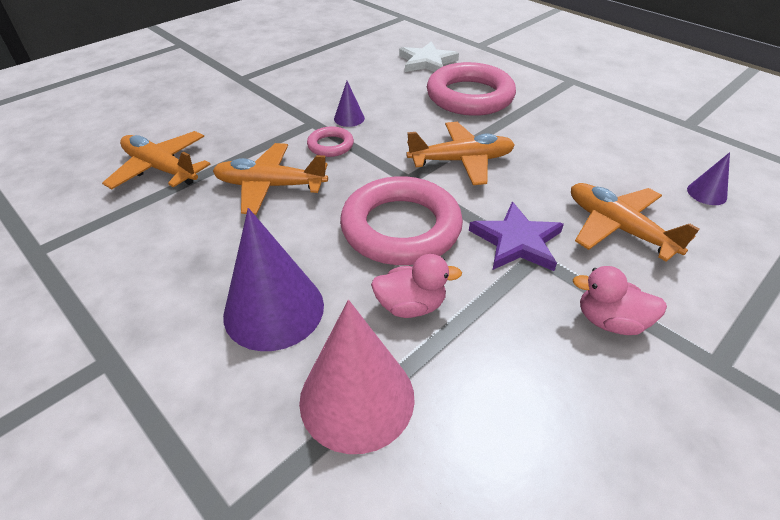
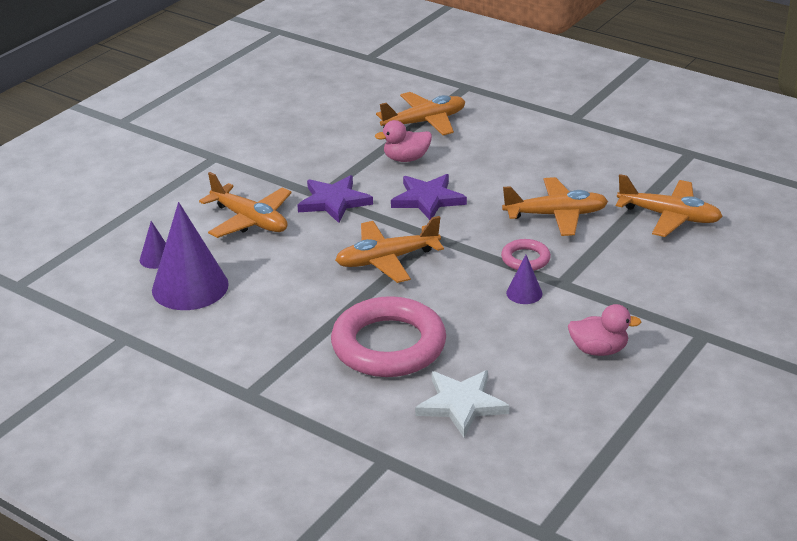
camera: 170 degrees right, 10 degrees down
(274, 309) = (494, 147): purple cone -> purple cone (190, 287)
(357, 398) = (424, 122): pink cone -> orange plane
(401, 227) = (427, 199): pink ring -> purple star
(610, 321) = (275, 167): pink duck -> pink duck (598, 350)

